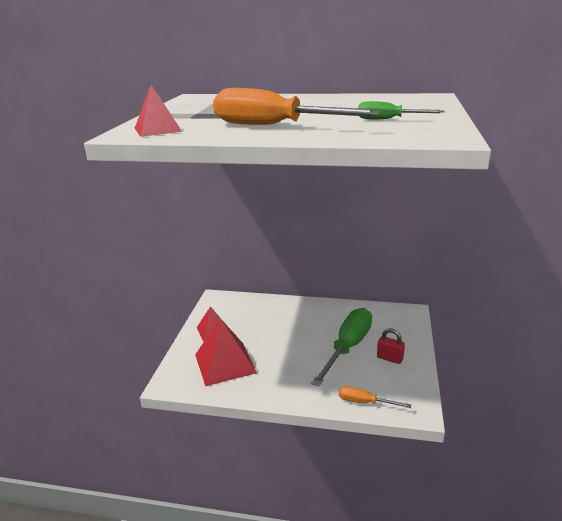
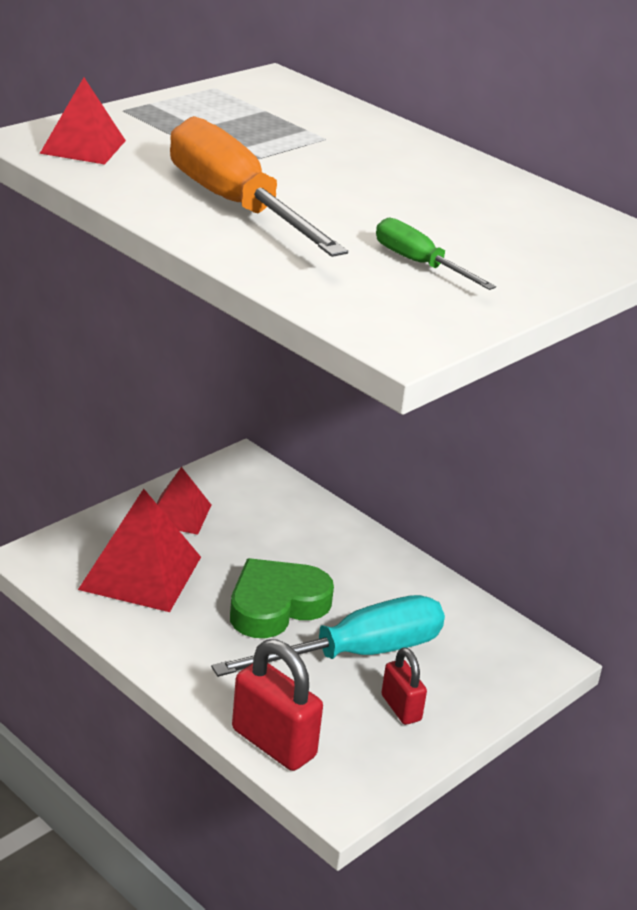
camera: 30 degrees right, 5 degrees up
(295, 346) = (276, 605): none -> green heart
(348, 347) = (355, 654): green screwdriver -> turquoise screwdriver
(364, 402) = (273, 743): orange screwdriver -> red padlock

